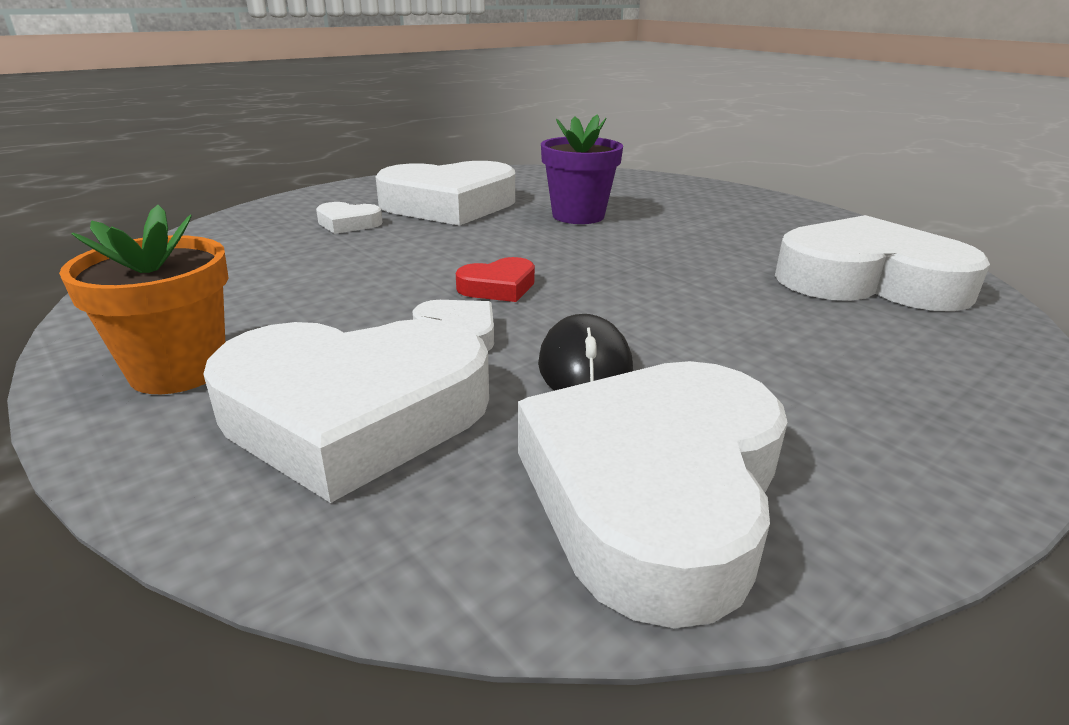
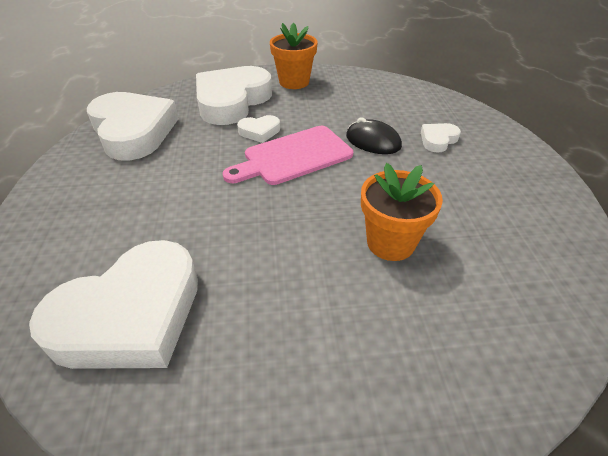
camera: 125 degrees right, 15 degrees up
(449, 205) = (461, 189): white heart -> none
(498, 287) = (293, 156): red heart -> pink cutting board
(578, 216) = (390, 243): purple flower pot -> orange flower pot
(585, 367) = (200, 148): black mouse -> black mouse (373, 141)

